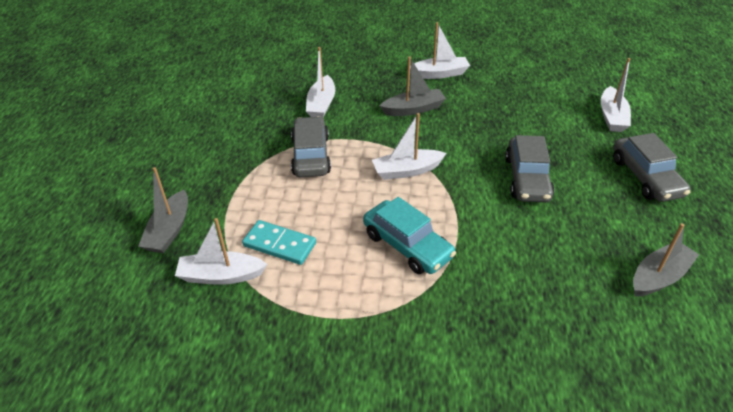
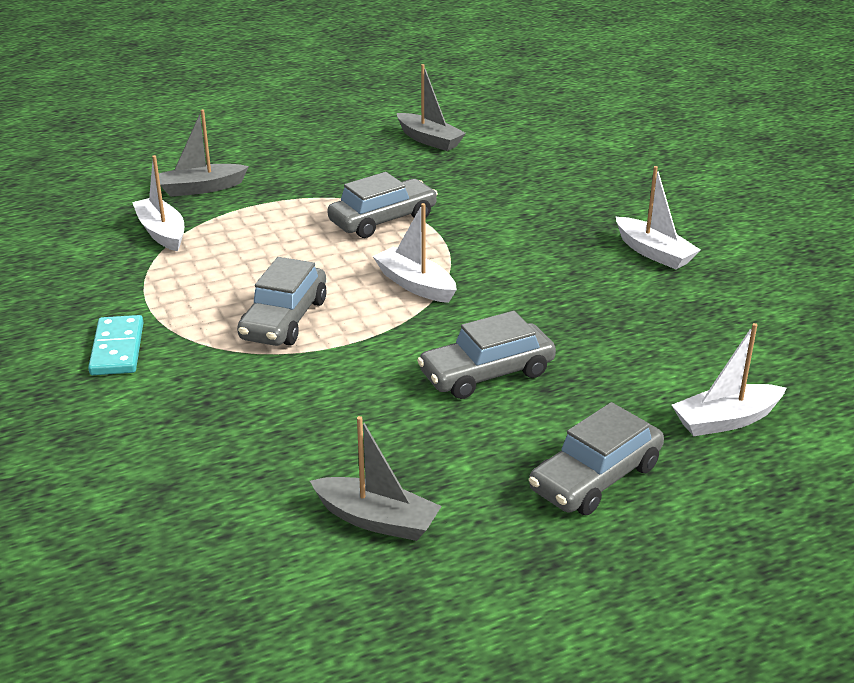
camera: 60 degrees right, 10 degrees down
(279, 244) = (226, 247): turquoise domino -> turquoise domino (117, 349)
(321, 104) = (485, 196): white boat -> none
(407, 245) = (284, 319): turquoise car -> grey car
(413, 109) = (546, 256): grey boat -> grey boat (429, 140)

